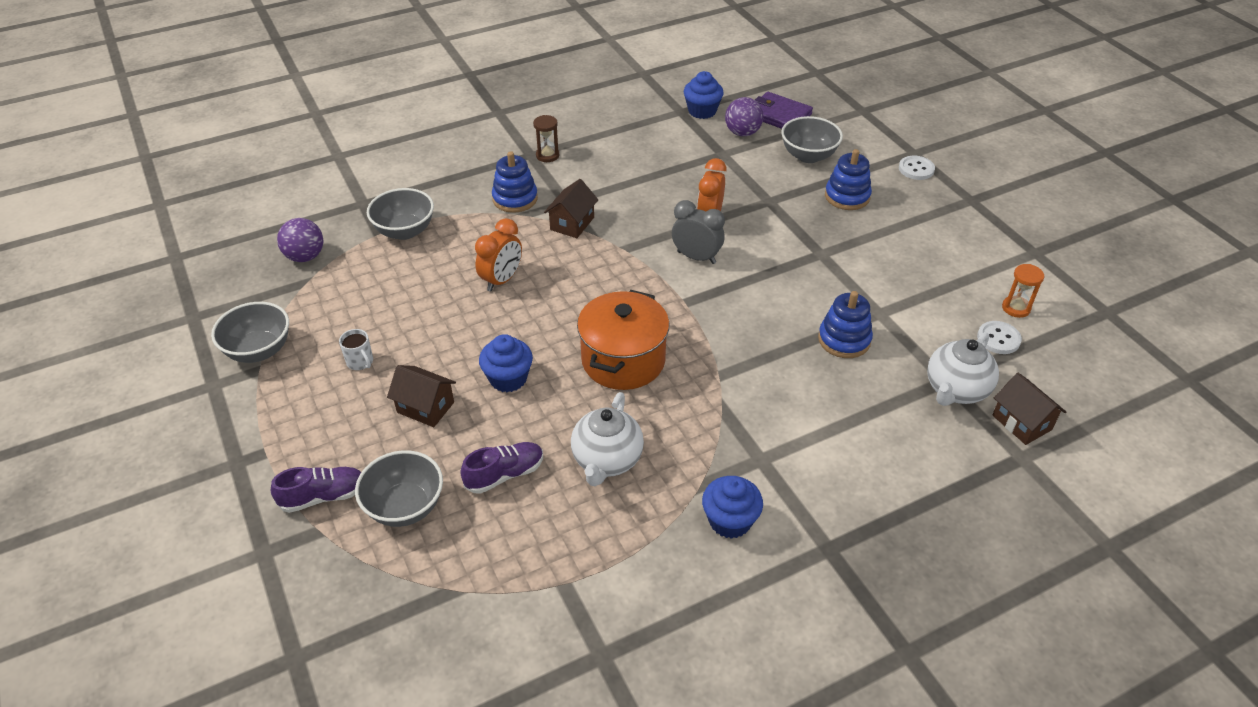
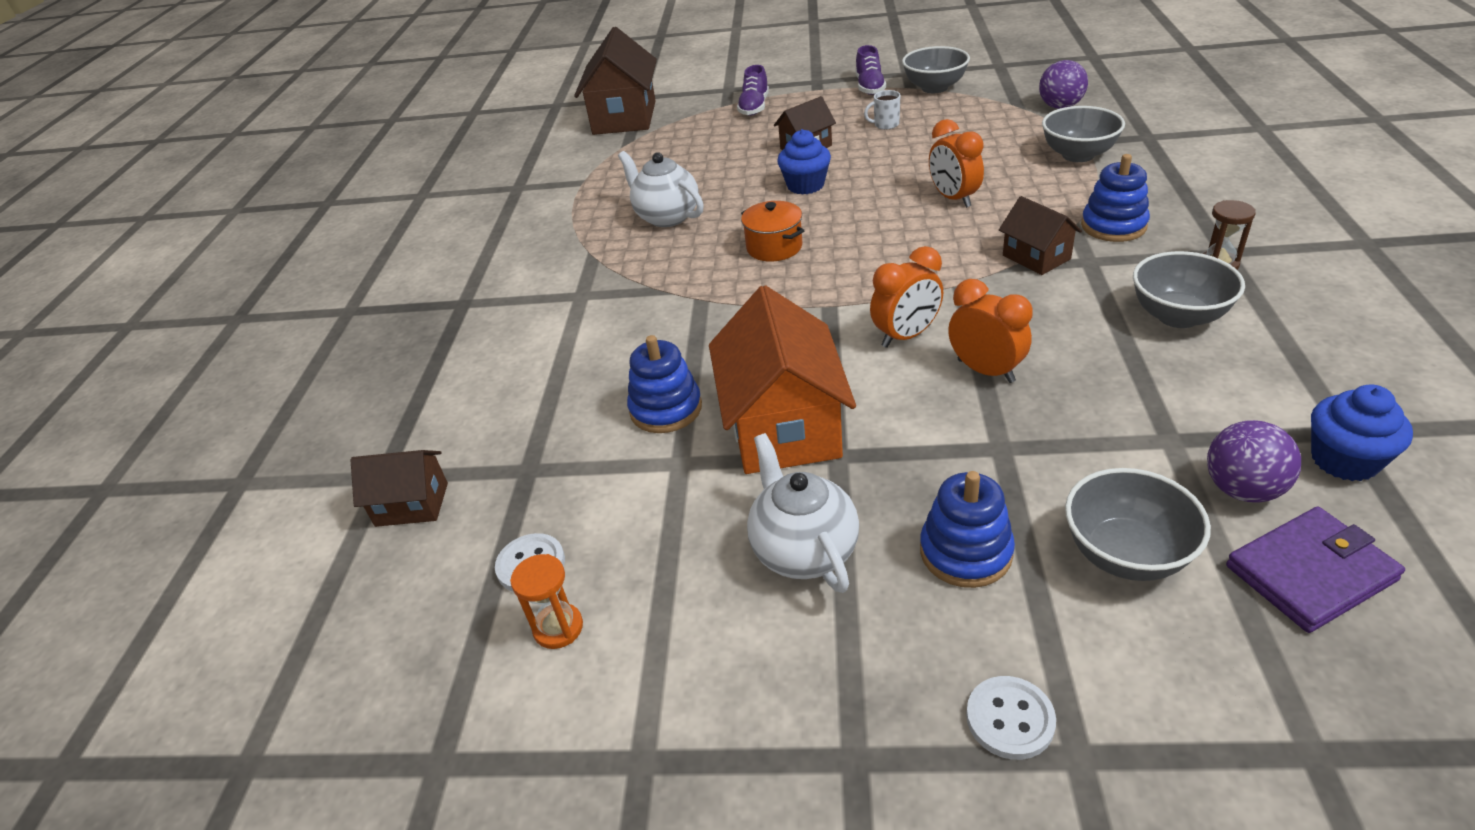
camera: 125 degrees right, 5 degrees down
(372, 640) = (624, 118): none -> brown house
(405, 507) = (713, 133): grey bowl -> grey bowl (1178, 316)
(504, 474) = (701, 172): purple shoe -> purple shoe (869, 87)
(623, 360) = (774, 247): orange pot -> orange pot, size x0.60
(696, 257) = (906, 336): grey clock -> orange clock
(730, 521) = (545, 261): blue cupcake -> none
(817, 281) = (783, 427): none -> orange house
(955, 390) = (507, 470): white teapot -> white teapot (803, 550)

